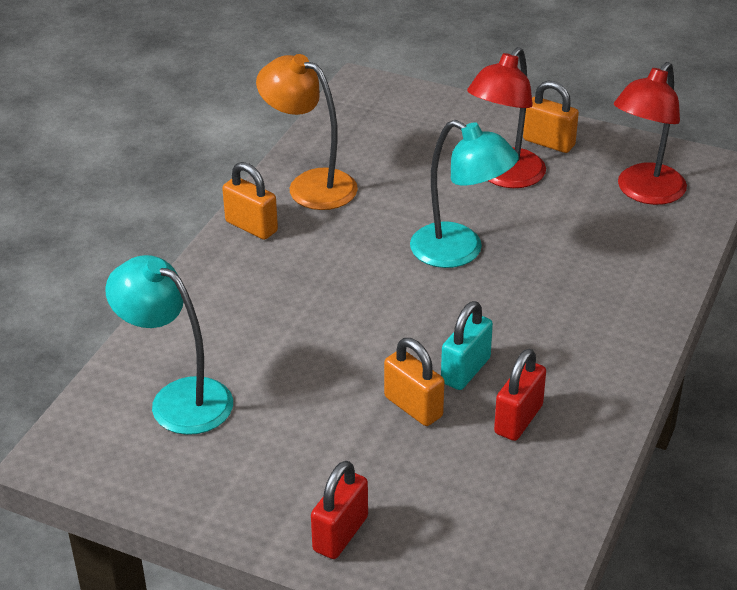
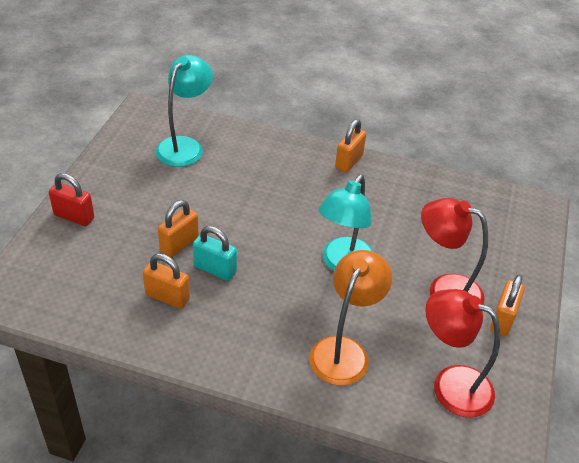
camera: 80 degrees right, 5 degrees up
(310, 185) = (402, 185): orange lamp -> orange lamp (344, 351)
(518, 419) = (167, 297): red padlock -> orange padlock

